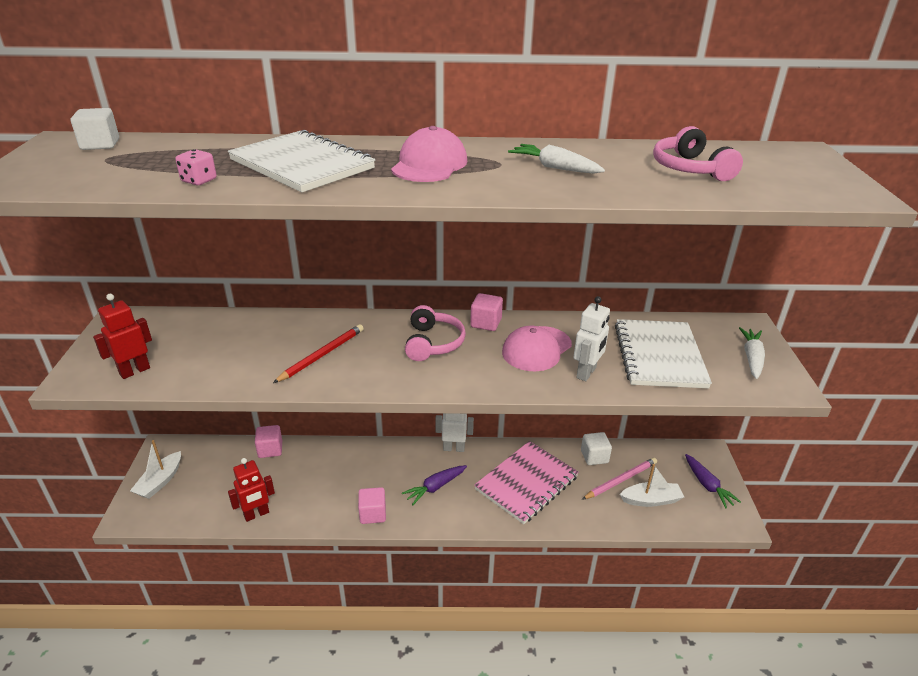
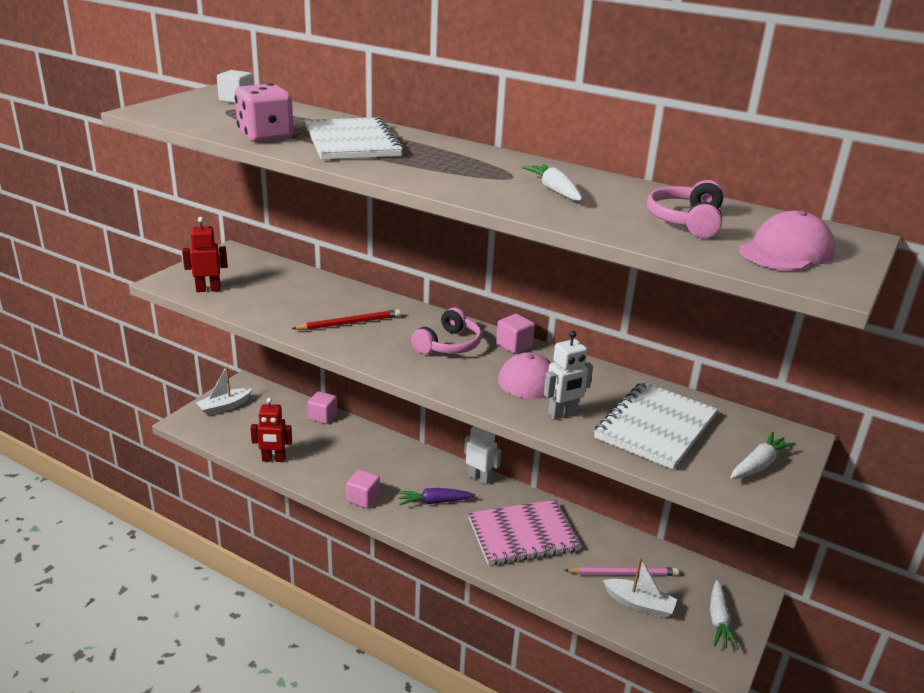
camera: 30 degrees right, 5 degrees down
(199, 180) = (265, 136): pink dice -> pink dice, size x2.07
(429, 164) = (450, 164): pink cap -> pink cap (786, 251)
(594, 457) = (614, 542): white cube -> none
(707, 485) = (718, 620): purple carrot -> white carrot

